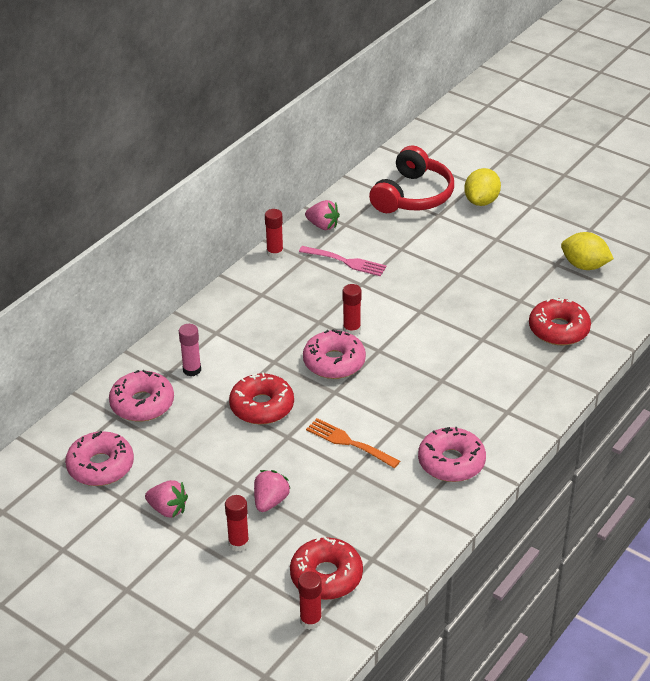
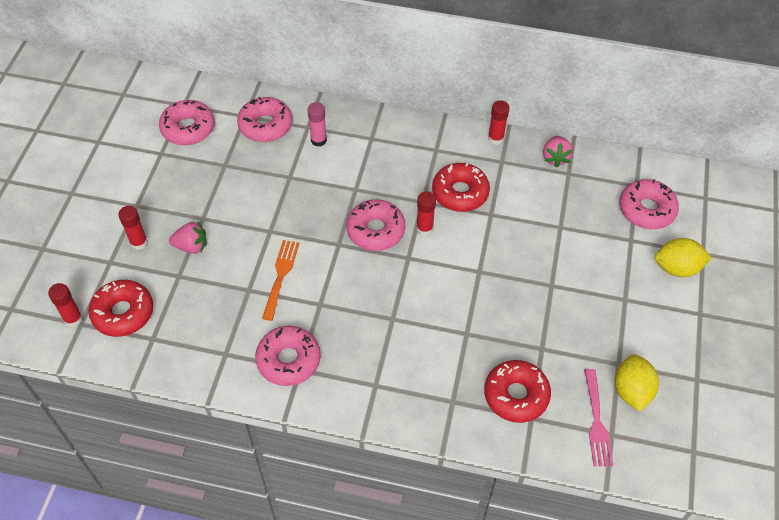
camera: 65 degrees right, 15 degrees up
(168, 509) = (159, 185): pink strawberry -> none
(262, 406) = (297, 201): red donut -> red donut (460, 193)
(346, 262) = (515, 192): pink fork -> pink fork (597, 422)
(413, 196) = (646, 210): red headphones -> pink donut

